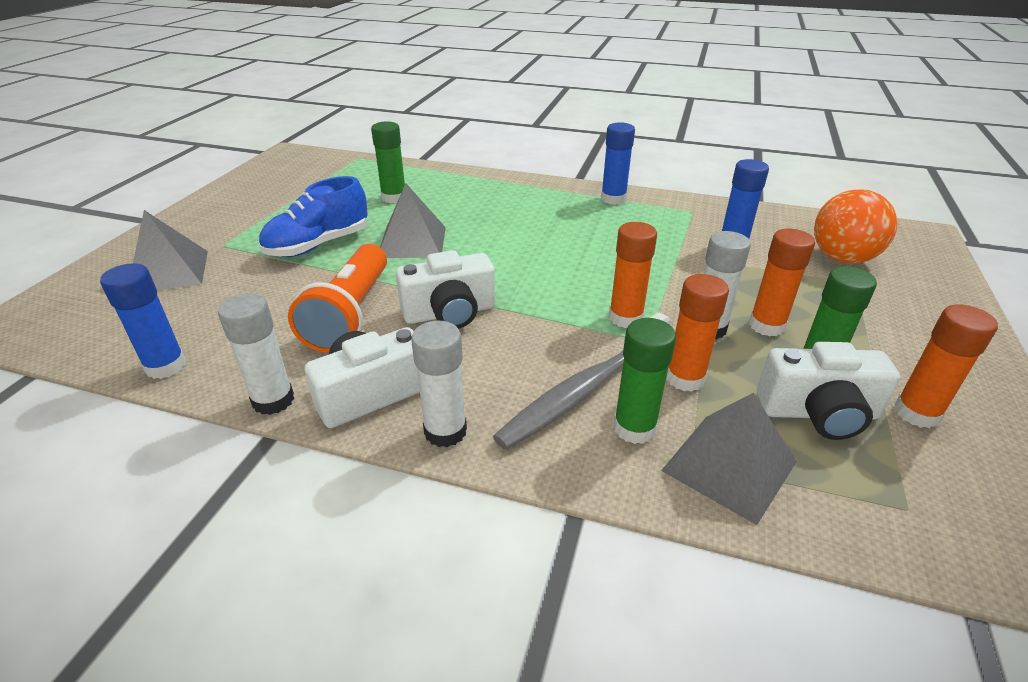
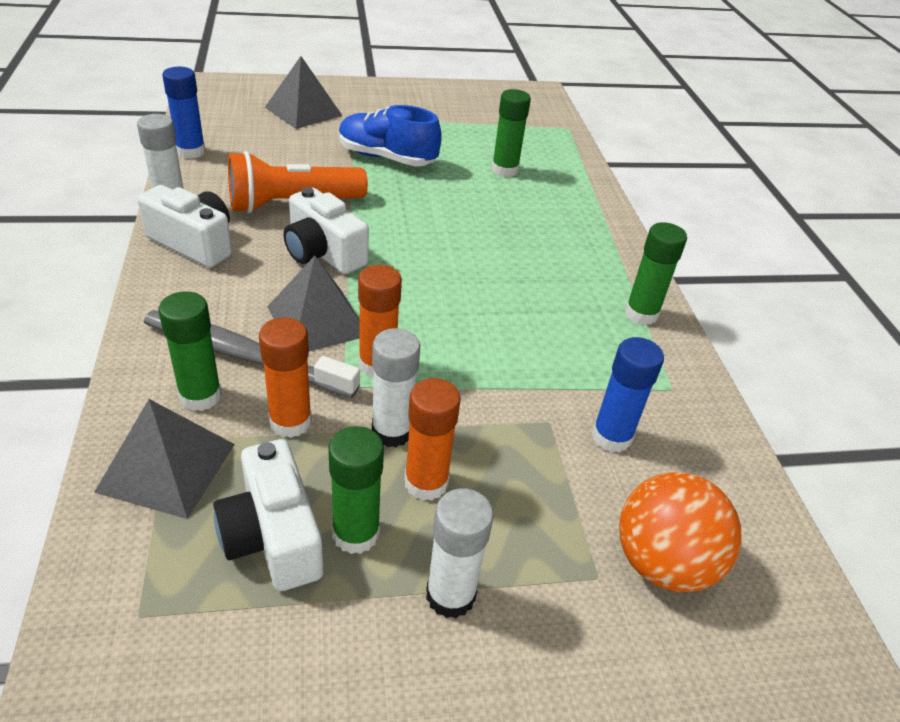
camera: 60 degrees right, 5 degrees up
(412, 242) = (429, 202): grey pyramid -> grey pyramid (317, 321)
(445, 431) = (162, 290): white glue stick -> white glue stick (450, 595)
(613, 199) = (641, 314): blue glue stick -> green glue stick
(916, 413) = (308, 636): orange glue stick -> none

